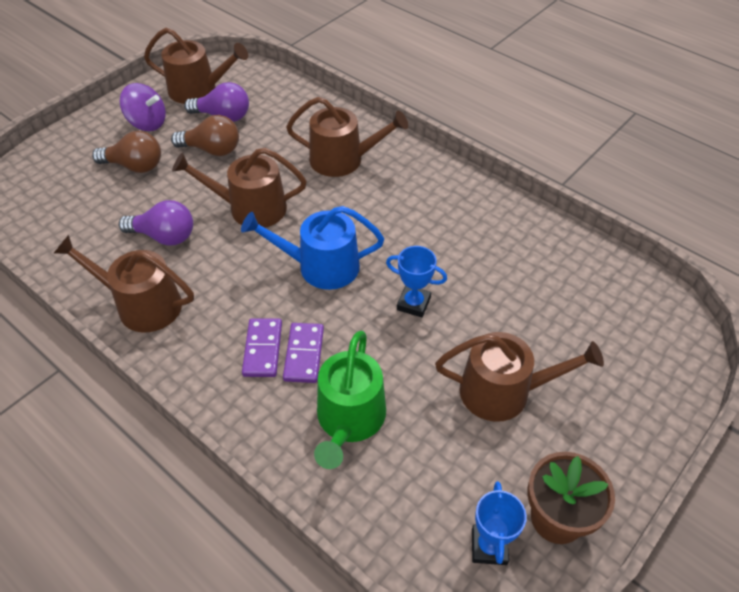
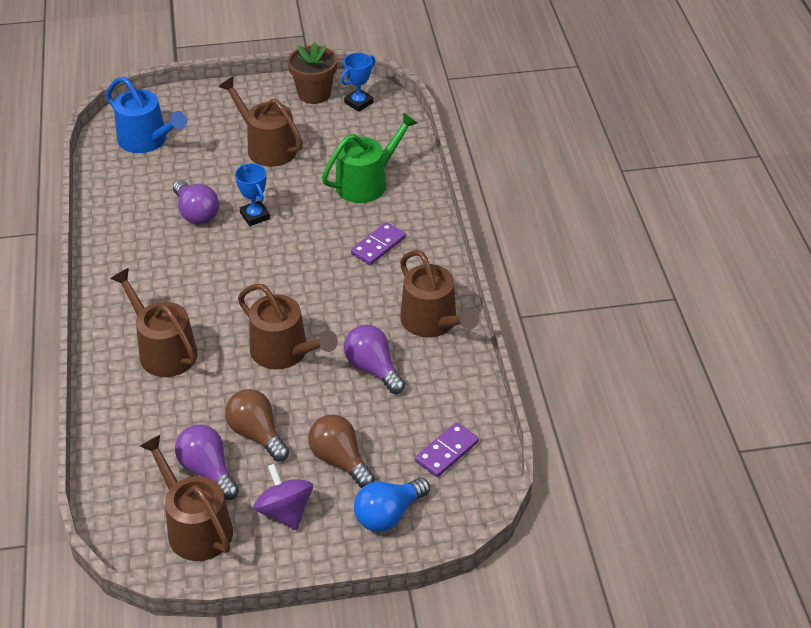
camera: 140 degrees left, 5 degrees down
(71, 155) = (388, 514): none -> blue light bulb
(304, 354) = (356, 228): purple domino -> purple domino (447, 452)
(321, 266) = (284, 274): blue watering can -> blue watering can (147, 140)
(467, 272) = (196, 213): none -> purple light bulb

